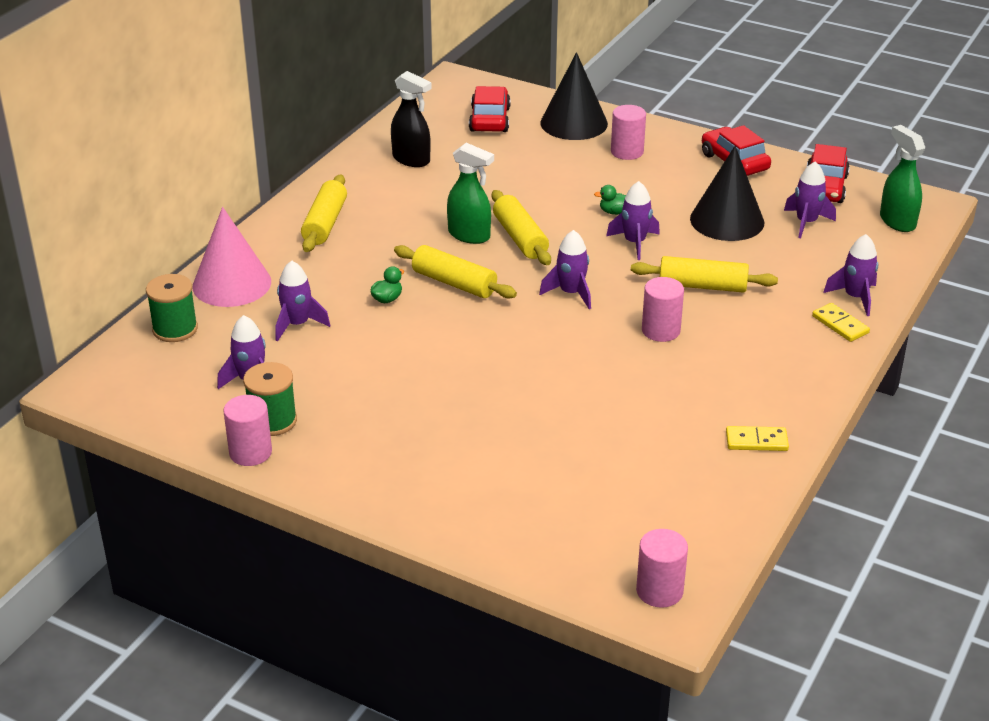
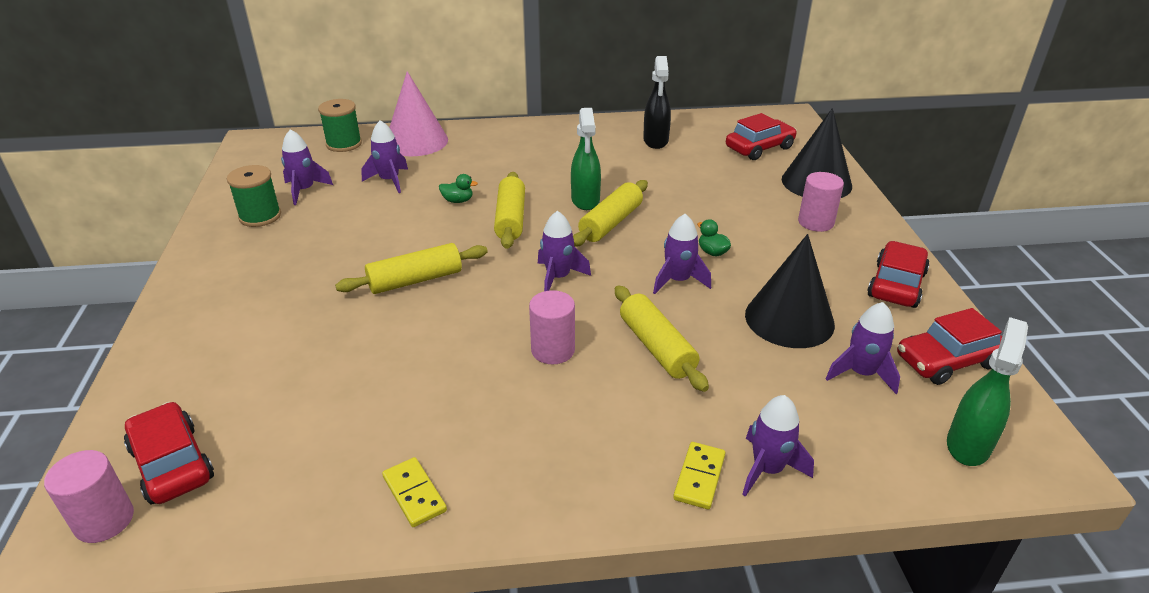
camera: 55 degrees right, 0 degrees up
(250, 452) = (215, 223): pink cylinder -> none
(325, 223) = (528, 143): yellow rolling pin -> yellow rolling pin (415, 280)
(623, 546) = (172, 464): none -> red car

